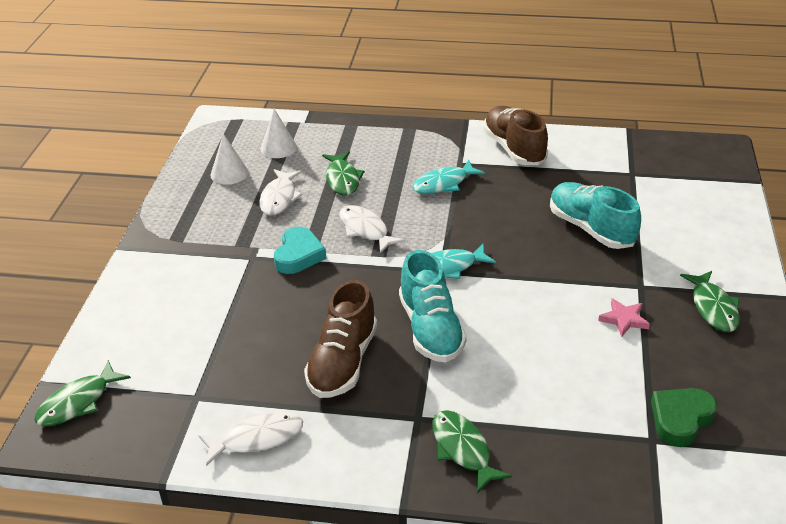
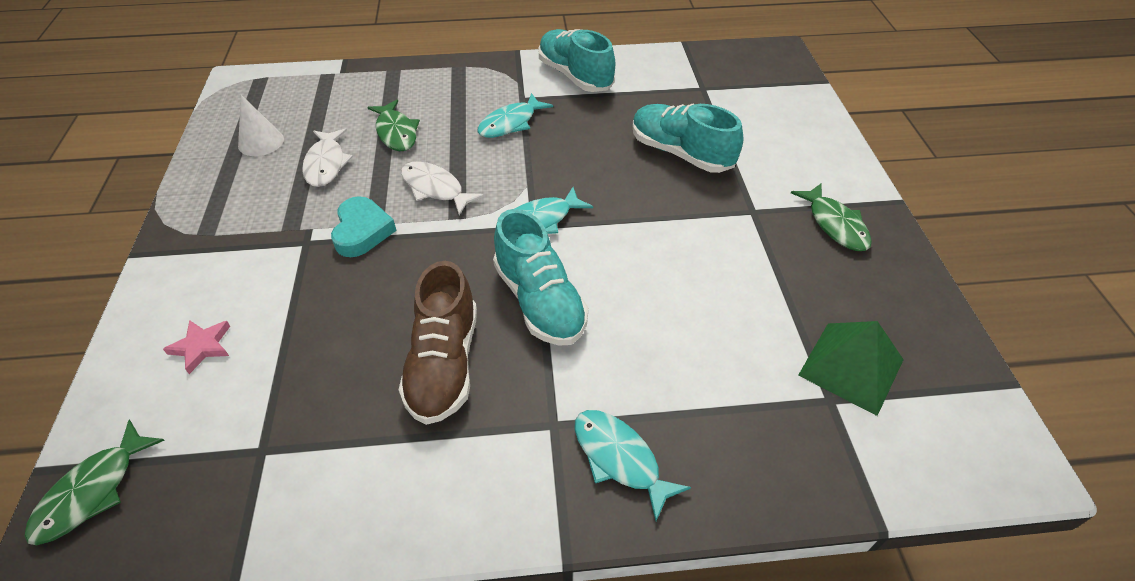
camera: 15 degrees left, 10 degrees up
(257, 438) = (354, 497): white fish -> none
(278, 148) = (315, 105): white cone -> none
(463, 449) = (619, 458): green fish -> turquoise fish
(514, 149) = (575, 76): brown shoe -> turquoise shoe
(624, 319) = (749, 253): pink star -> pink star (202, 347)
(680, 419) = (851, 367): green heart -> green pyramid

